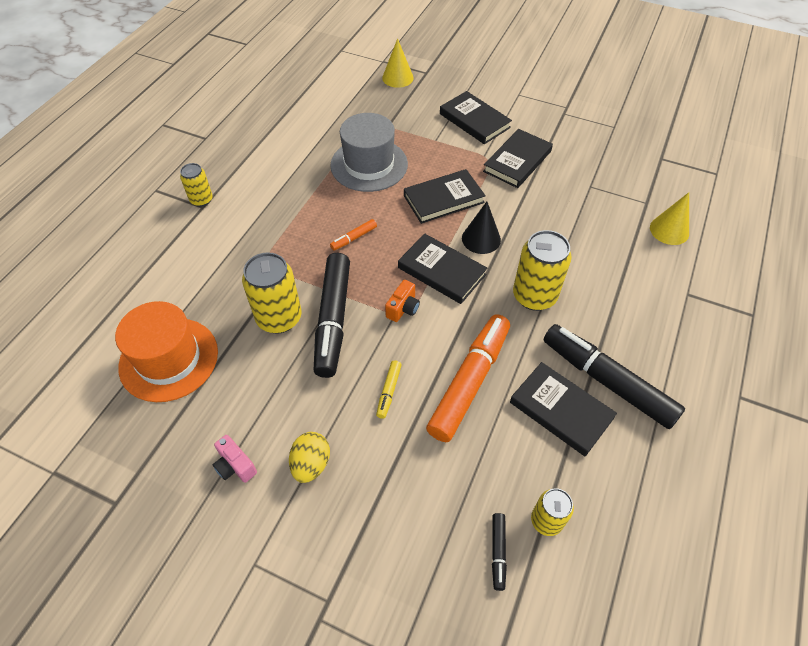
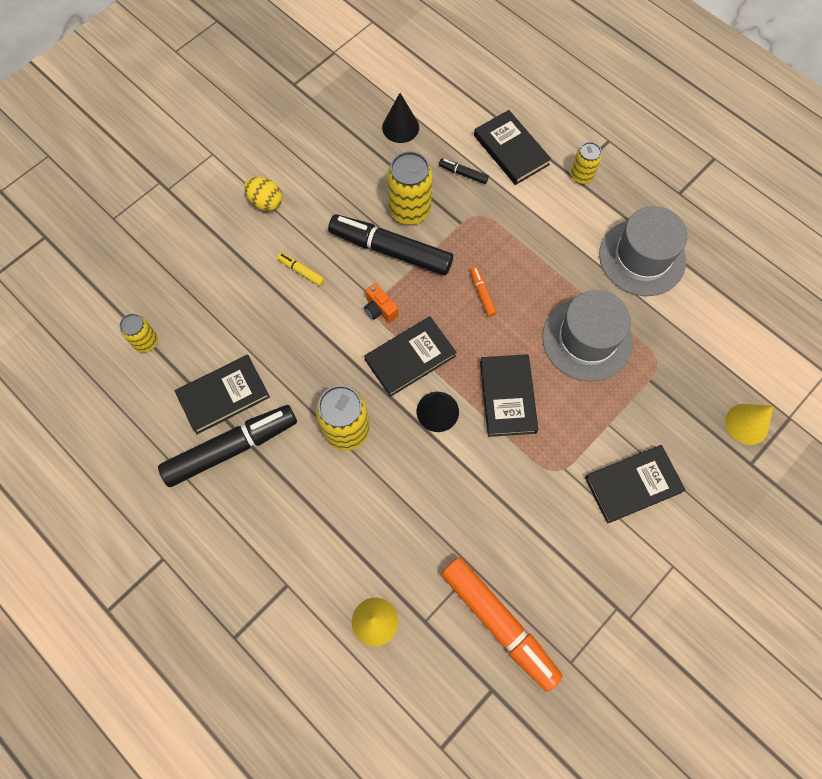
camera: 110 degrees right, 15 degrees up
(169, 359) = (400, 127): orange hat -> black cone
(235, 466) = (287, 155): pink camera -> none
(278, 148) = (642, 257): none -> grey hat
(469, 382) = (282, 335): orange marker -> orange marker (499, 623)
(498, 552) = (142, 300): black marker -> black marker (463, 174)
(517, 161) = (543, 503): black book -> black book (511, 150)

